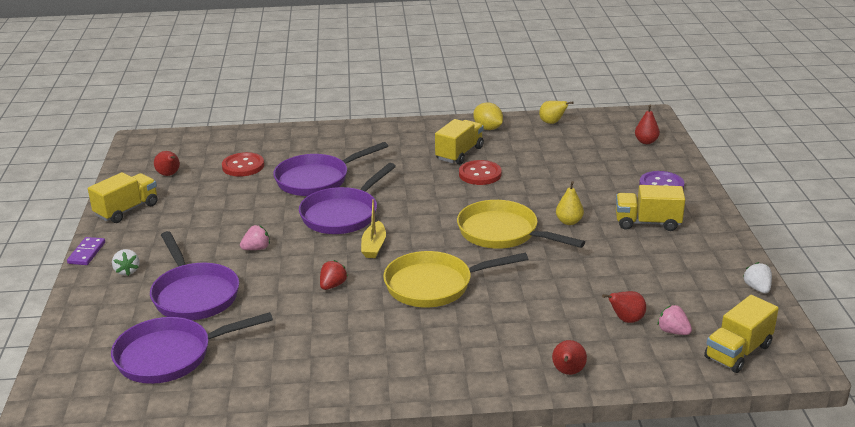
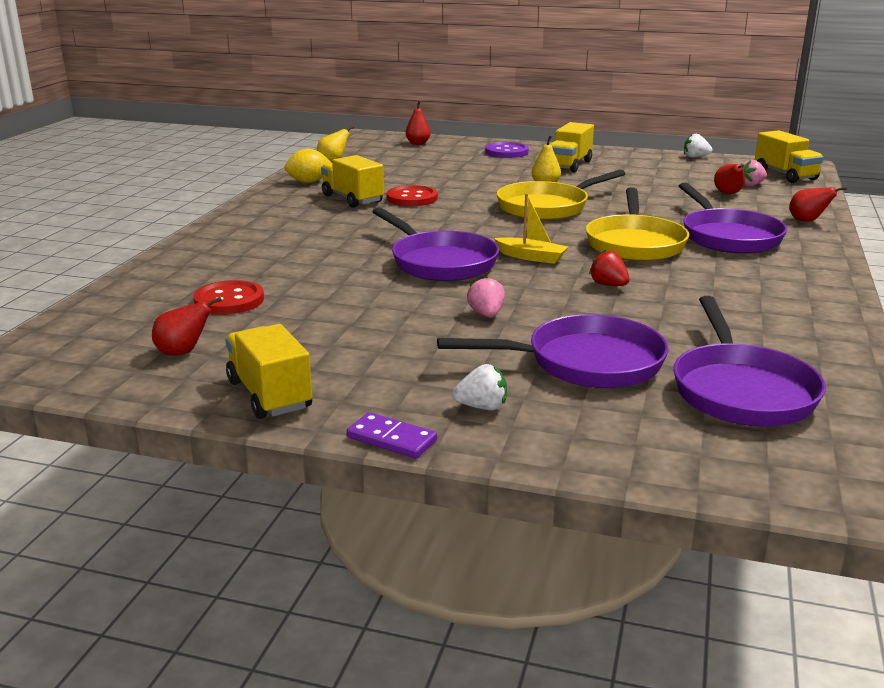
camera: 70 degrees left, 5 degrees down
(317, 179) = (330, 264): purple pan -> purple pan (728, 237)

